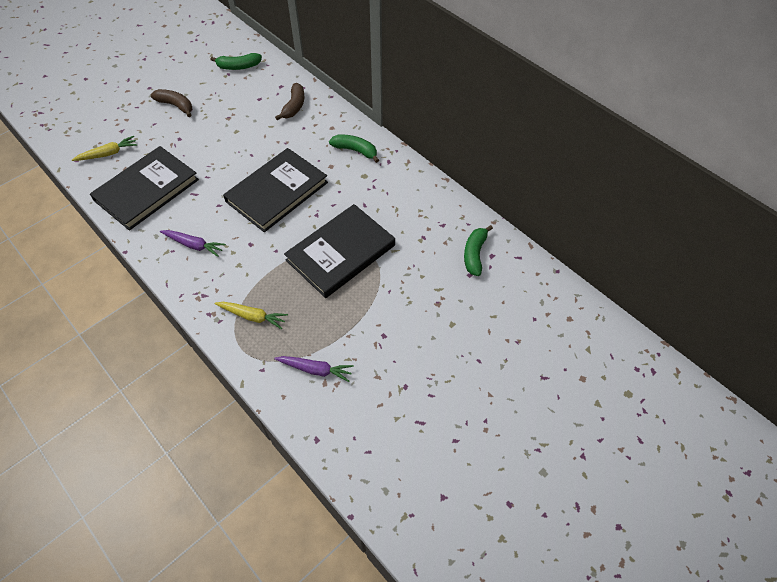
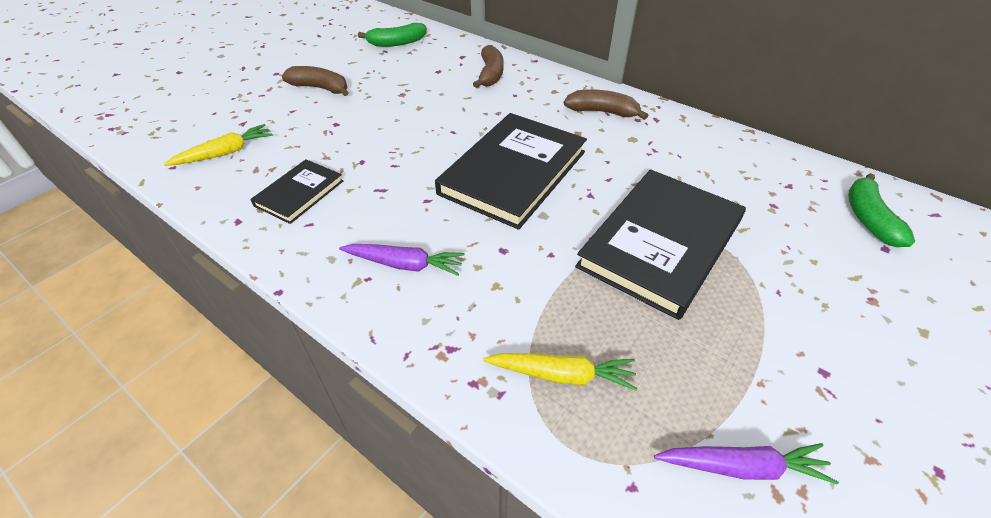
camera: 10 degrees left, 10 degrees down
(147, 190) = (299, 193): black book -> black book, size x0.52
(355, 150) = (602, 112): green banana -> brown banana

